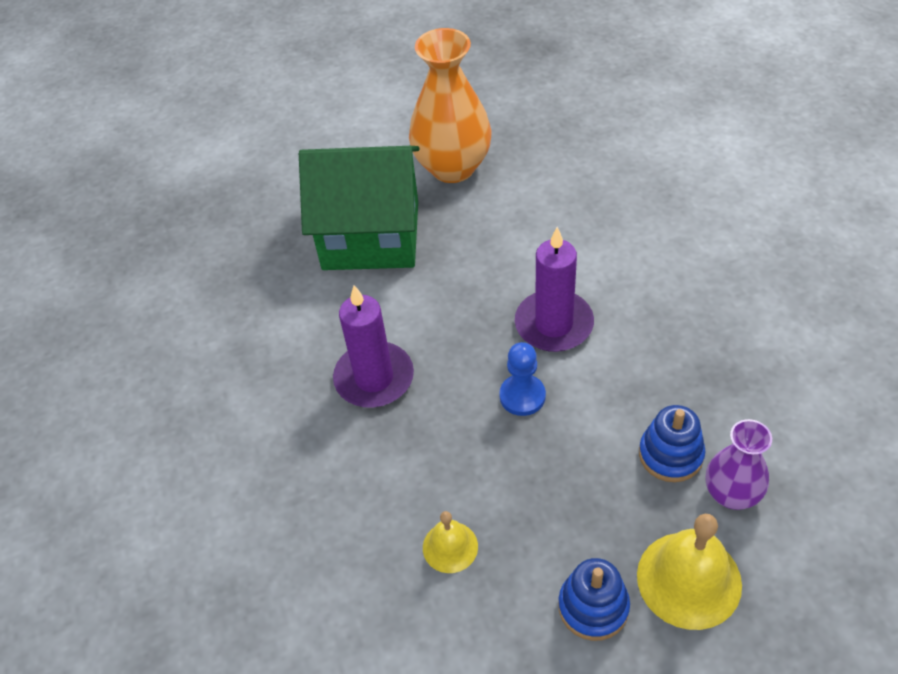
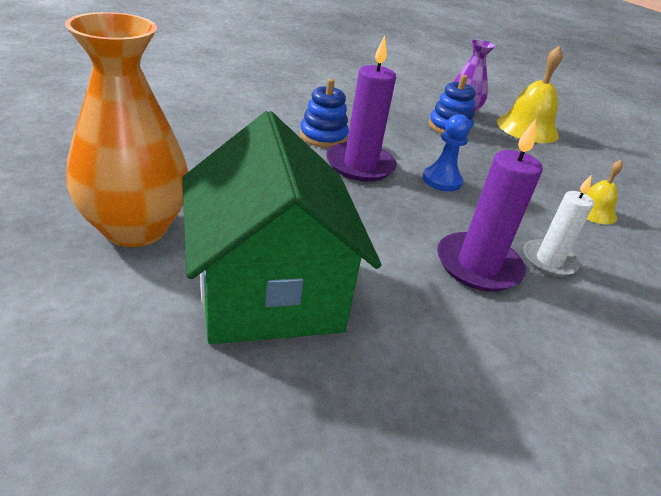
camera: 115 degrees left, 15 degrees down
(370, 444) = (549, 260): none -> white candle
(593, 607) = (574, 157): blue stacking toy -> blue stacking toy (323, 136)

